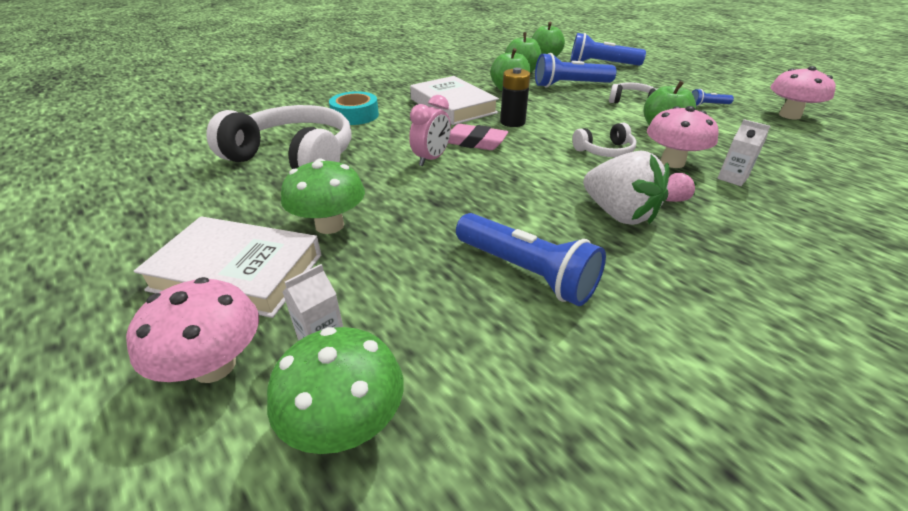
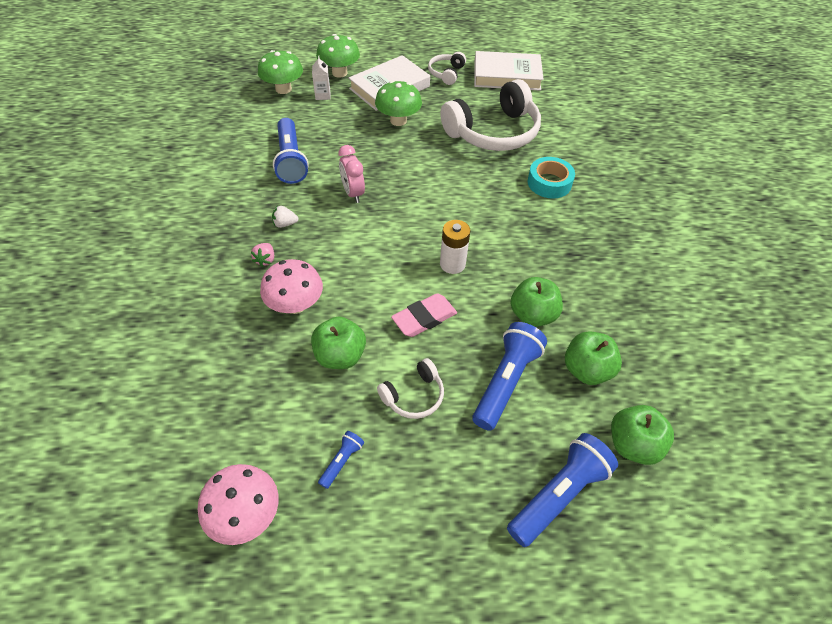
camera: 125 degrees right, 15 degrees up
(214, 366) = (339, 73): pink mushroom -> green mushroom
(431, 159) = (433, 186): pink clock -> pink clock (353, 193)
(453, 106) = (522, 248): white book -> white book (507, 76)
(474, 142) = (437, 220): pink eraser -> pink eraser (424, 318)
(512, 122) = (452, 264): black battery -> white battery
(526, 272) = (290, 160): blue flashlight -> blue flashlight turned 90 degrees counterclockwise
(605, 151) = (350, 281): white headphones -> white headphones (446, 73)
(619, 214) = (285, 224): white strawberry -> white strawberry, size x0.44
(732, 178) = (243, 317): white carton -> none

